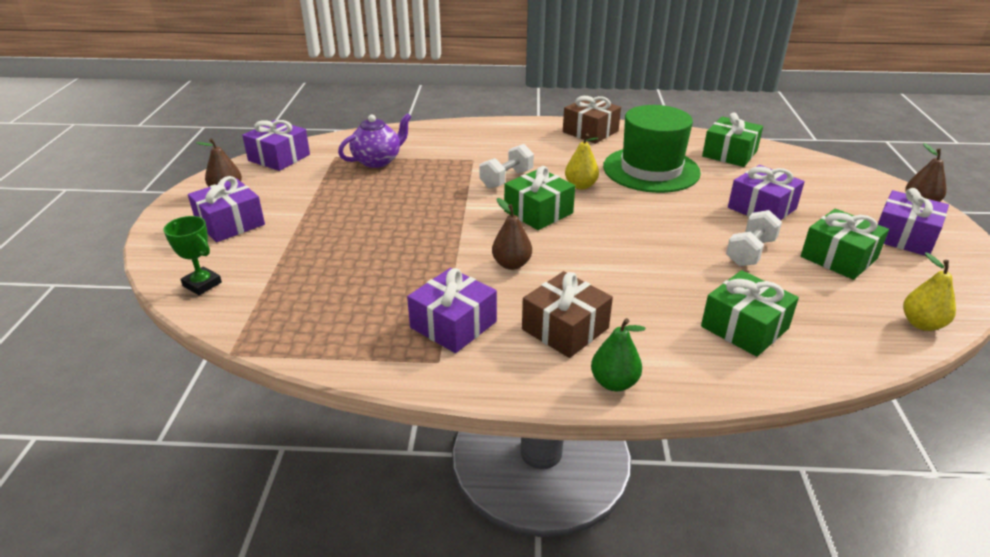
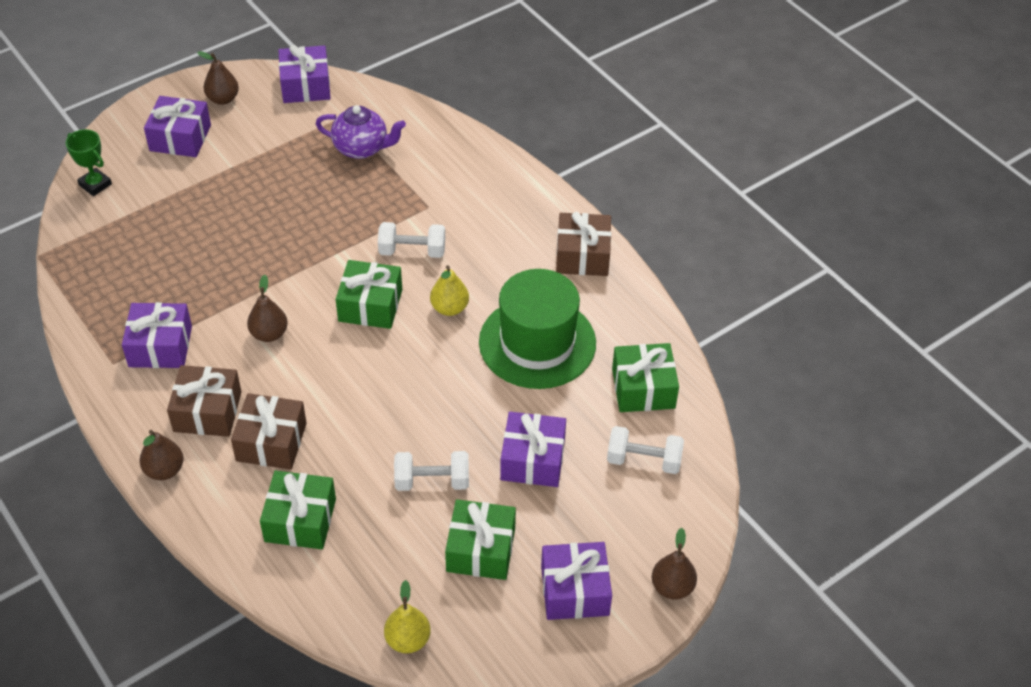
camera: 50 degrees right, 15 degrees up
(202, 284) = (95, 184): green trophy -> green trophy turned 45 degrees counterclockwise
(614, 382) = (164, 470): green pear -> brown pear
(637, 308) = (271, 442): none -> brown gift
(795, 174) = (643, 460): none -> white dumbbell

